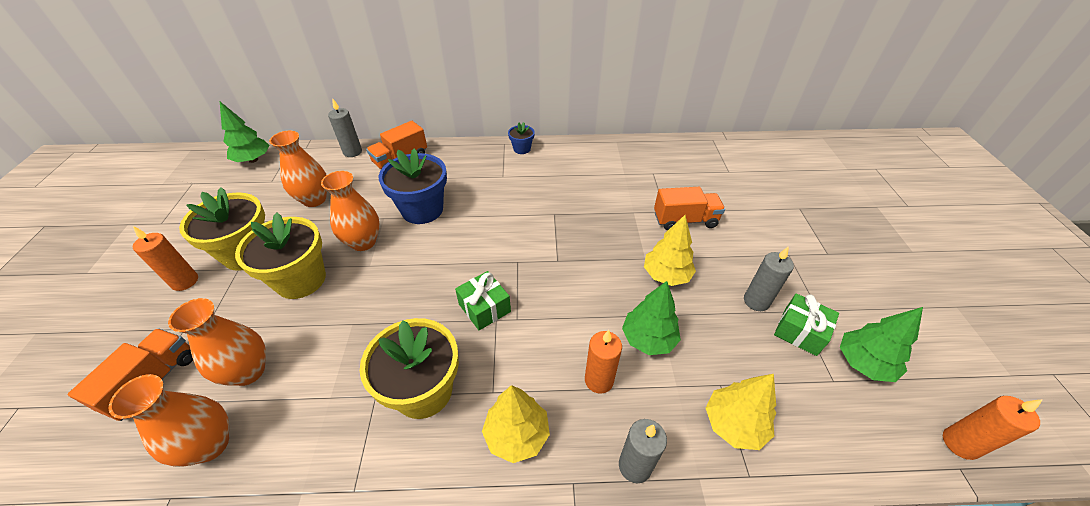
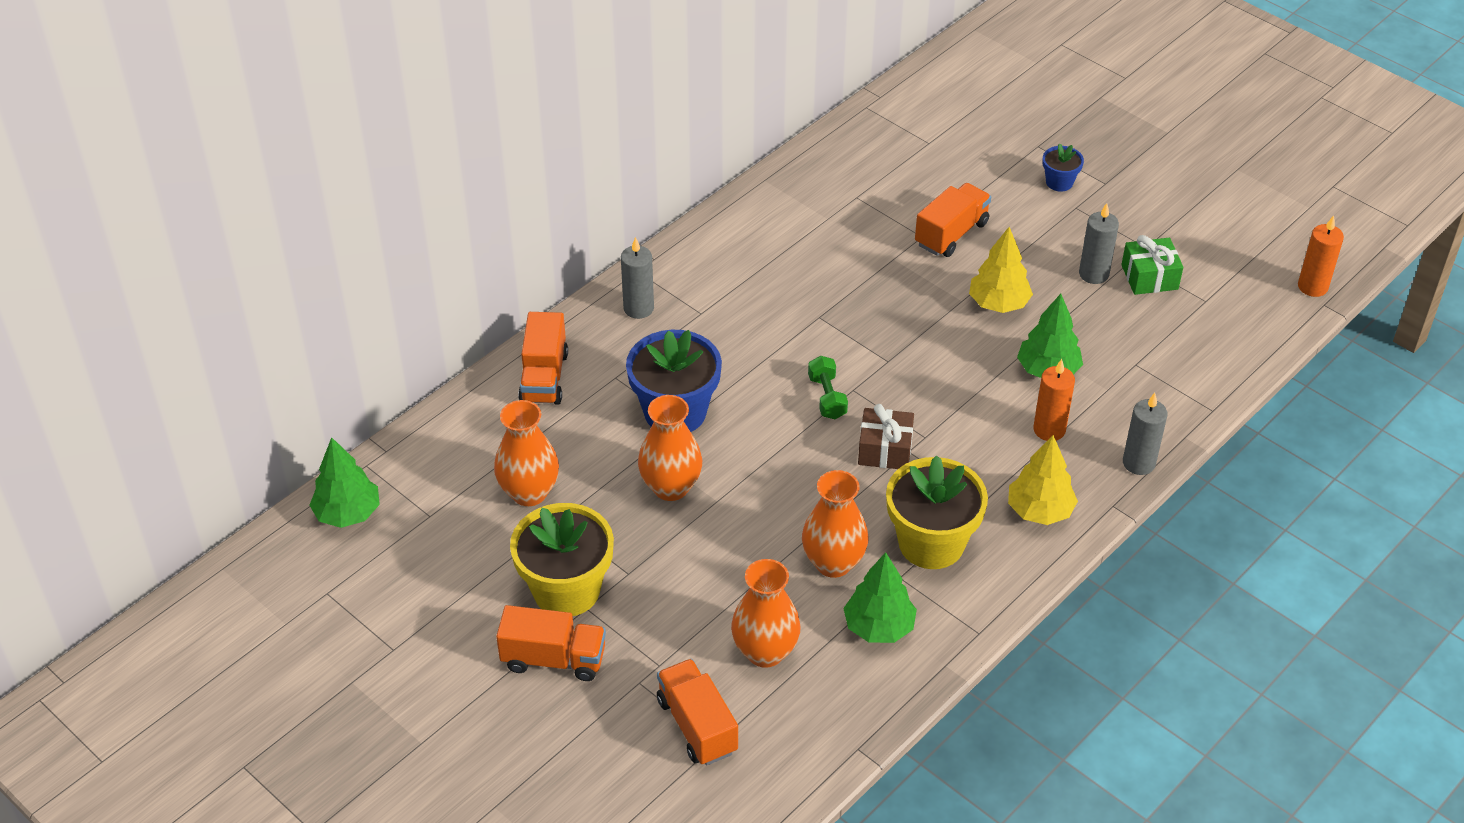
camera: 45 degrees left, 0 degrees up
(185, 281) = (554, 659): orange candle -> orange truck
(210, 444) = (828, 706): orange vase -> orange vase (833, 563)
(301, 280) = (673, 564): yellow flower pot -> none
(352, 152) = (463, 412): grey candle -> grey candle (638, 308)
(484, 308) = (885, 450): green gift -> brown gift
(498, 255) = (827, 397): none -> green dumbbell
(522, 149) = (670, 263): blue flower pot -> blue flower pot (1059, 182)
(733, 424) = (1171, 385): yellow tree -> none
(863, 363) = (1213, 271): green tree -> green tree (879, 627)

